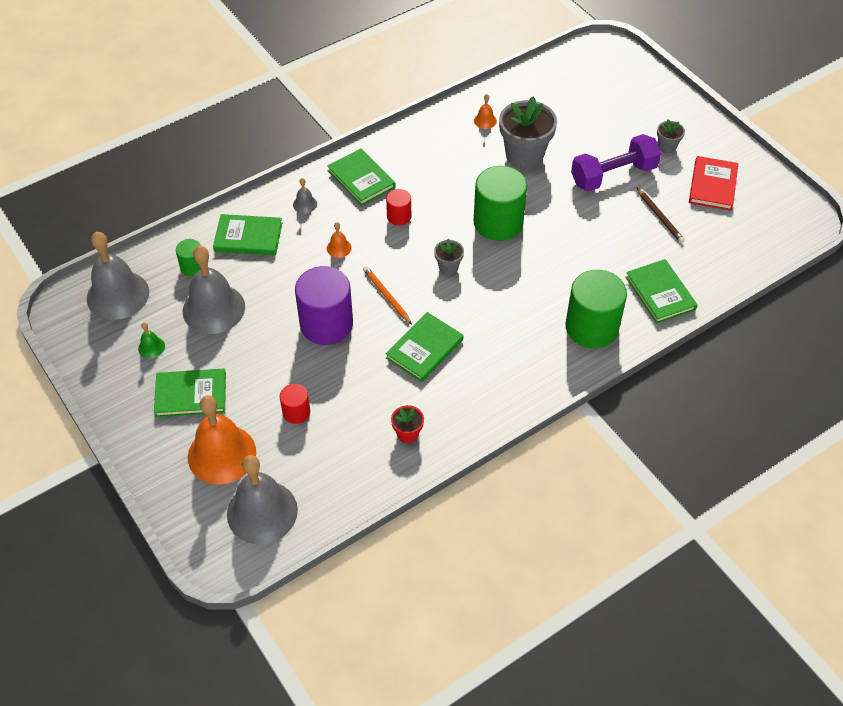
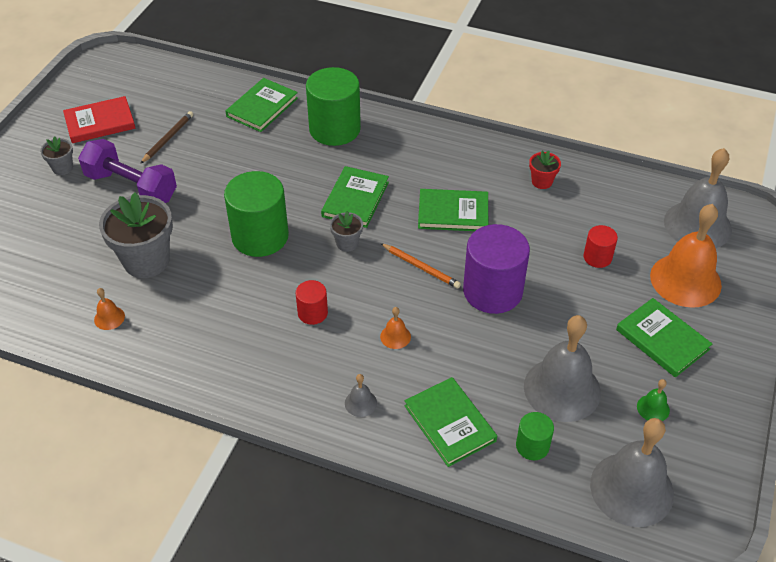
camera: 125 degrees left, 5 degrees down
(361, 179) = (283, 375): green book -> green book (355, 199)
(386, 296) = (420, 267): orange pencil -> orange pencil turned 75 degrees counterclockwise

